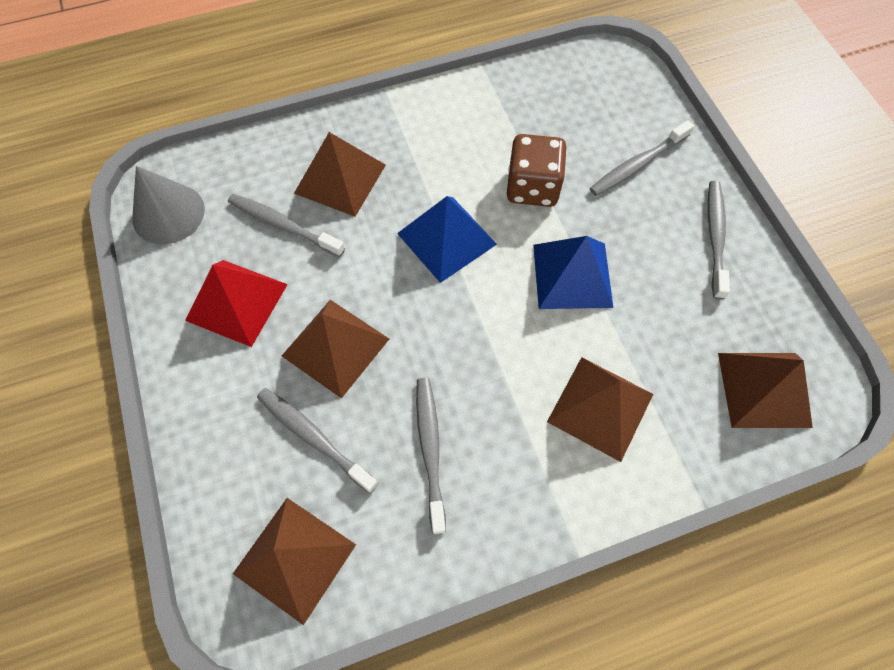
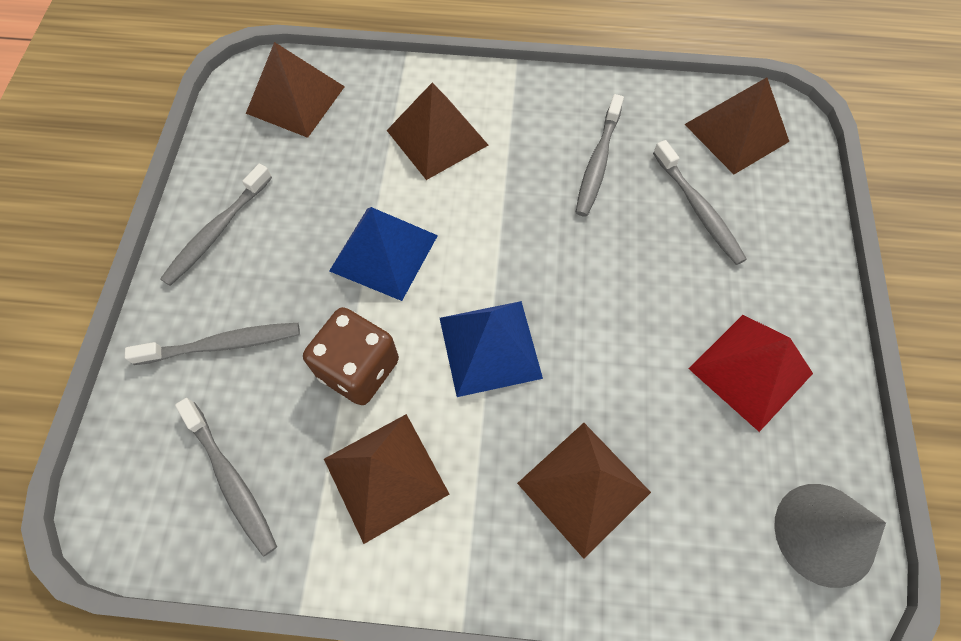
camera: 155 degrees left, 0 degrees up
(283, 225) = (675, 448): grey toothbrush -> grey toothbrush (231, 480)
(335, 347) = (654, 279): brown pyramid -> brown pyramid (385, 476)

